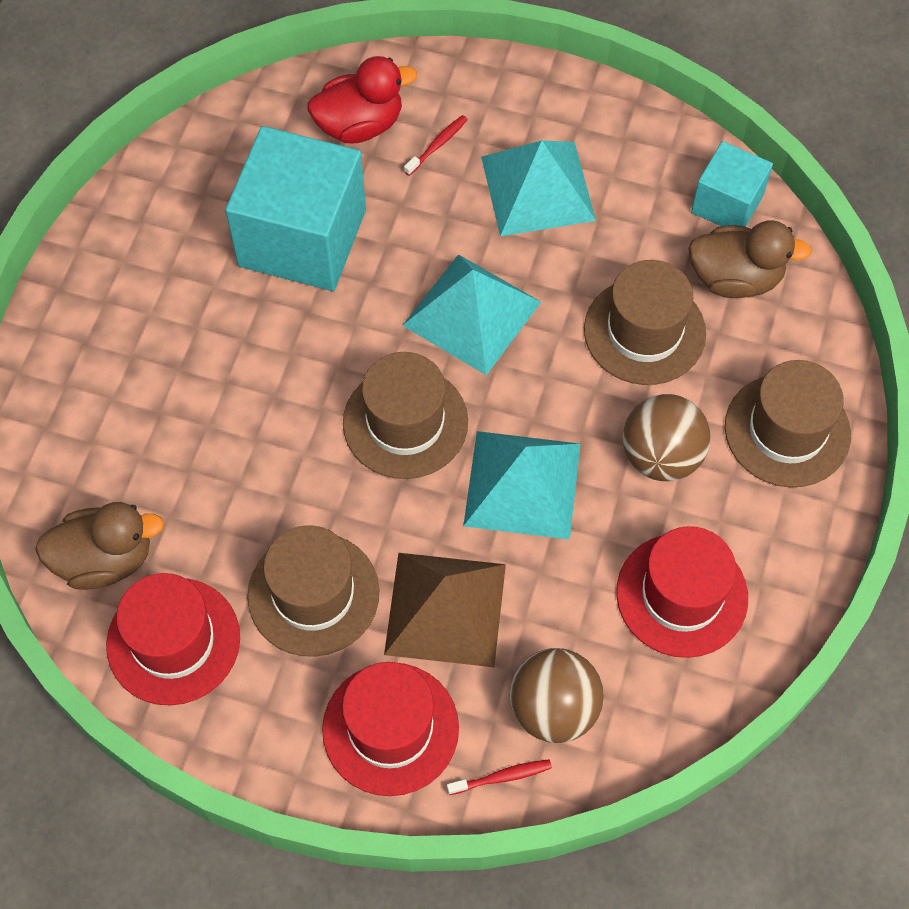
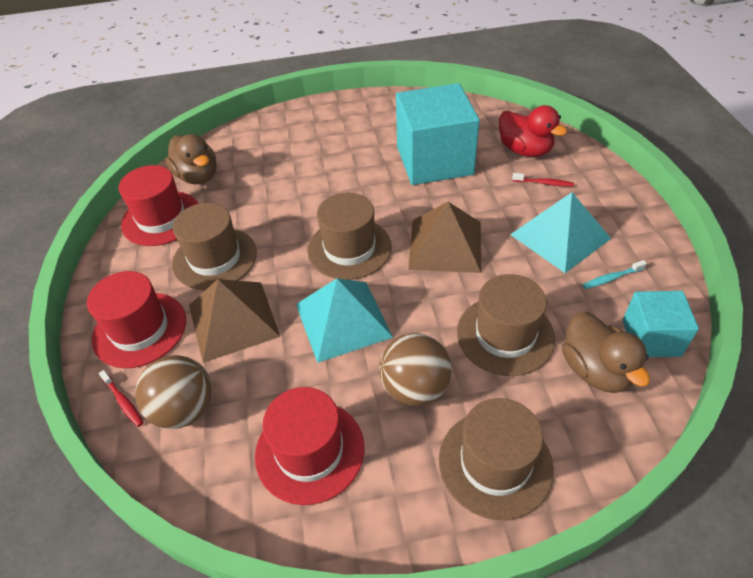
camera: 65 degrees right, 15 degrees down
(472, 313) = (445, 245): turquoise pyramid -> brown pyramid
(631, 182) = (611, 278): none -> turquoise toothbrush

